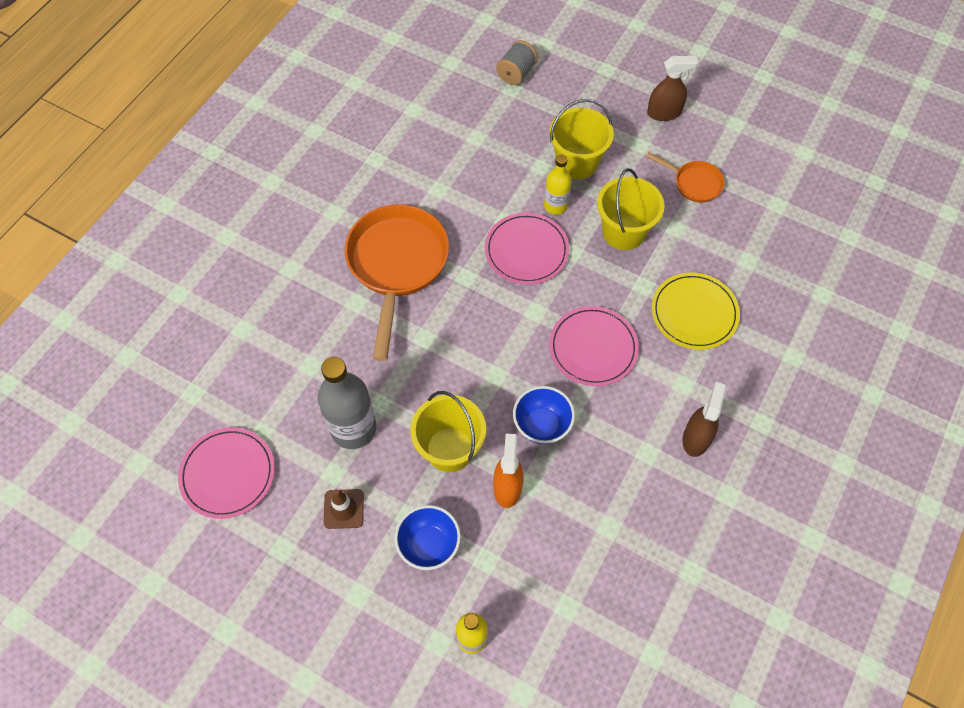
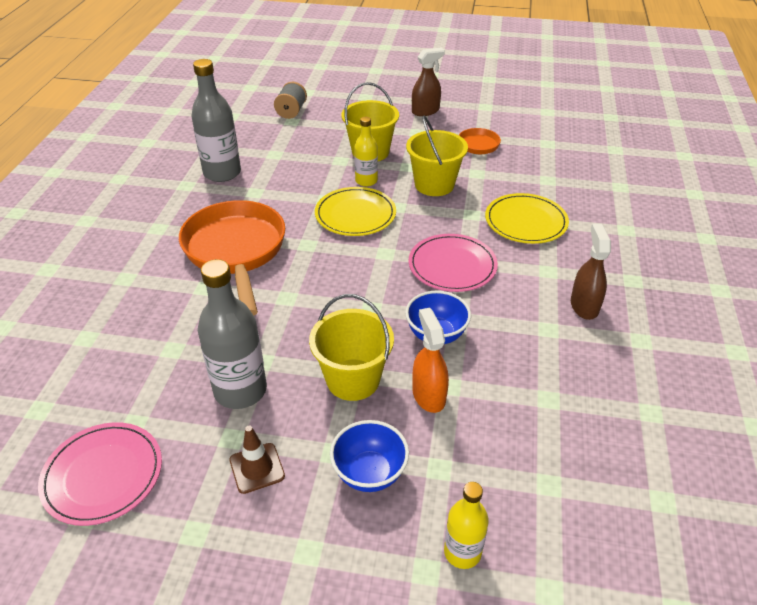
camera: 20 degrees left, 20 degrees down
(415, 151) = (222, 173): none -> grey bottle
(526, 250) = (355, 214): pink plate -> yellow plate

